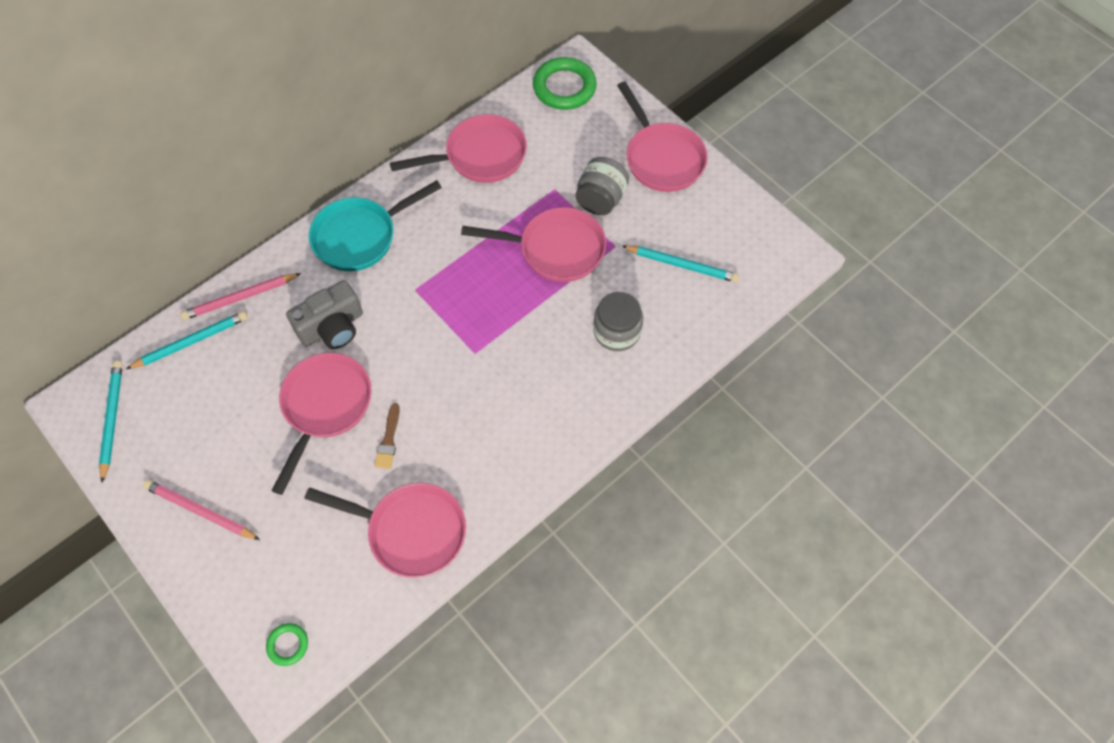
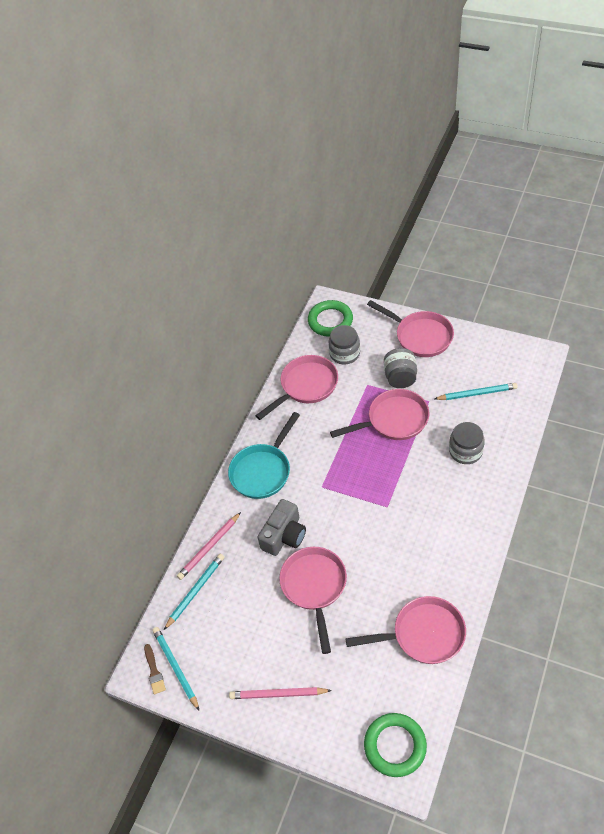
camera: 20 degrees left, 10 degrees down
(288, 645) = (395, 746): green ring -> green ring, size x2.02
(388, 440) = (370, 586): brown brush -> brown brush (154, 671)
(553, 137) = (344, 353): none -> grey jar

